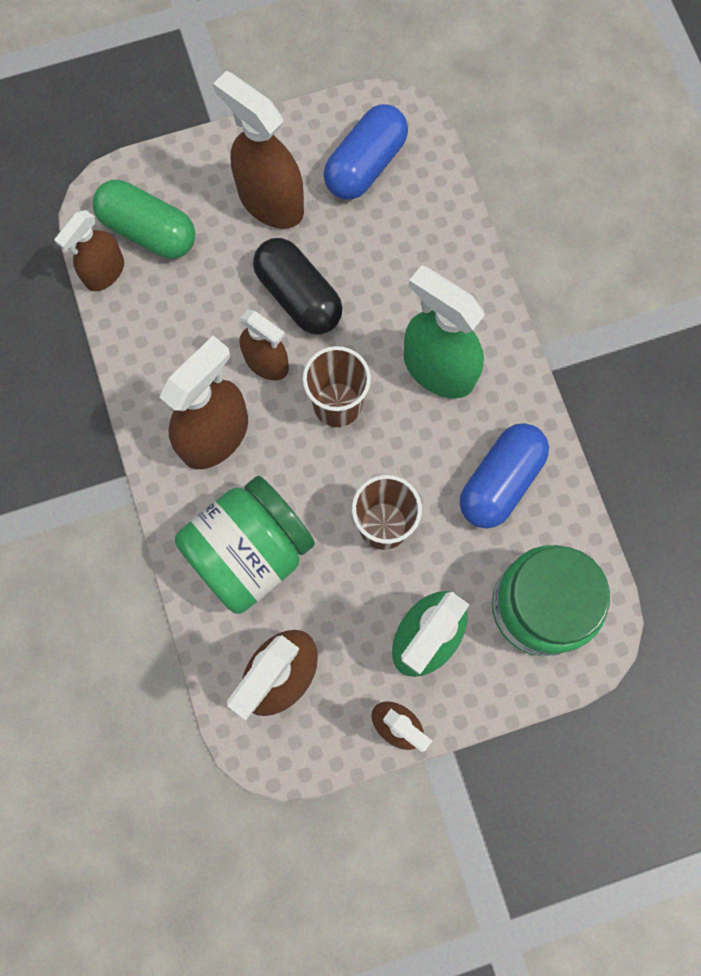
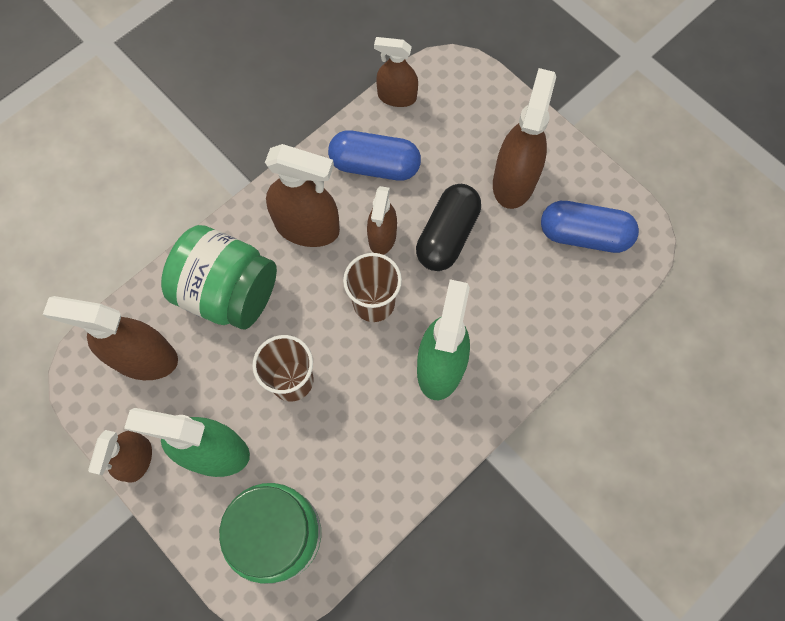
camera: 65 degrees right, 5 degrees down
(149, 231) = (444, 110): green capsule -> none
(500, 481) = (368, 457): blue capsule -> blue capsule (375, 165)

